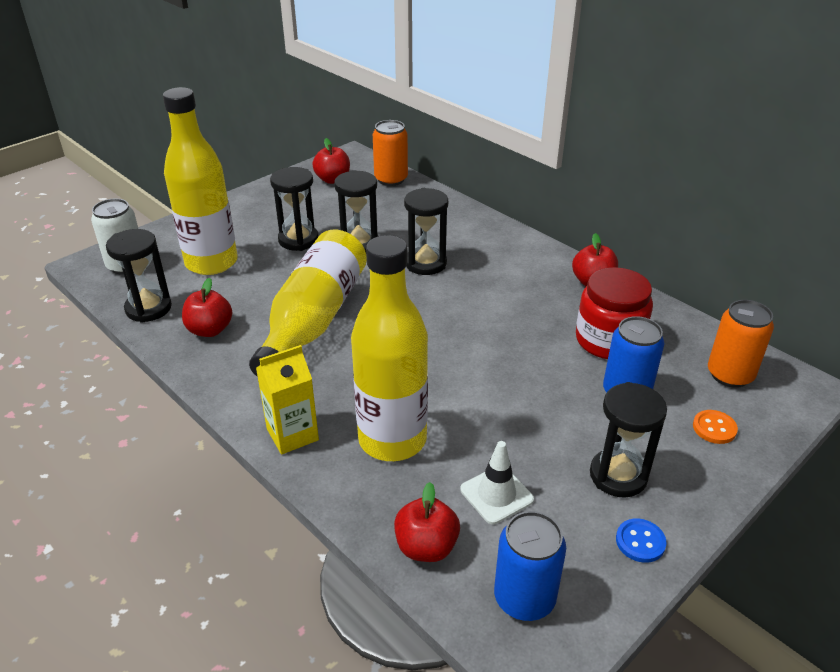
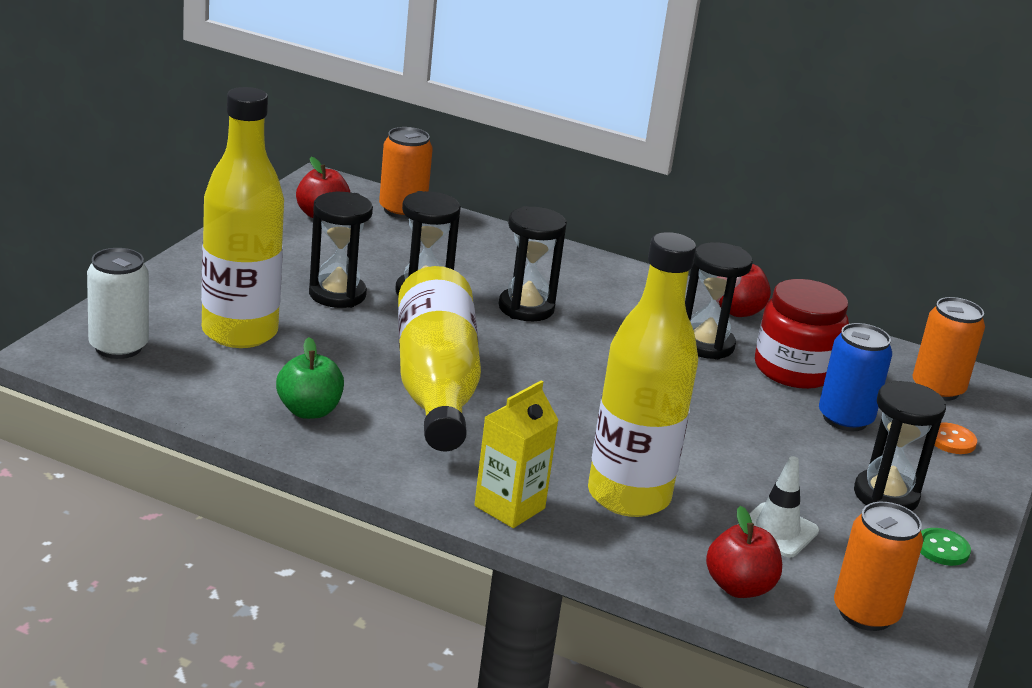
camera: 25 degrees left, 10 degrees down
(148, 308) = (201, 395): black hourglass -> black hourglass (706, 345)
(210, 330) = (309, 411): red apple -> green apple
(524, 598) = (865, 613): blue can -> orange can
(640, 542) = (942, 549): blue button -> green button

